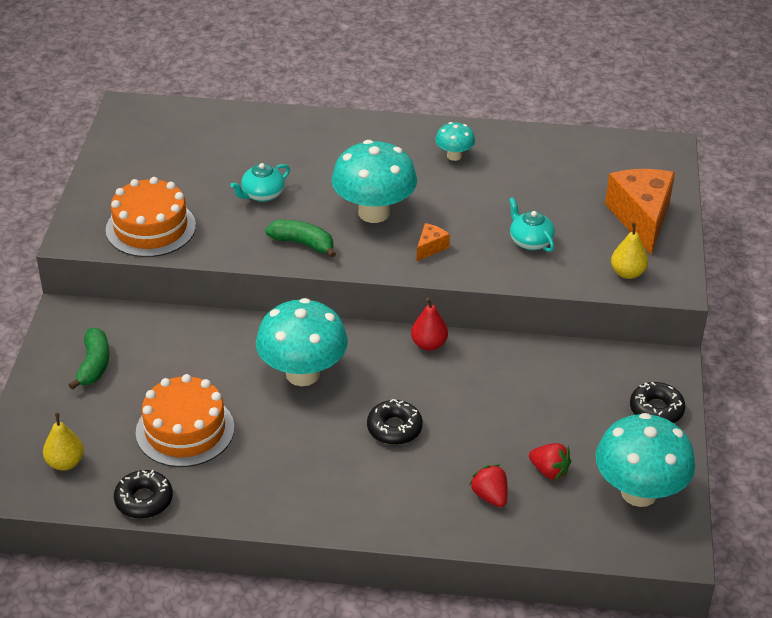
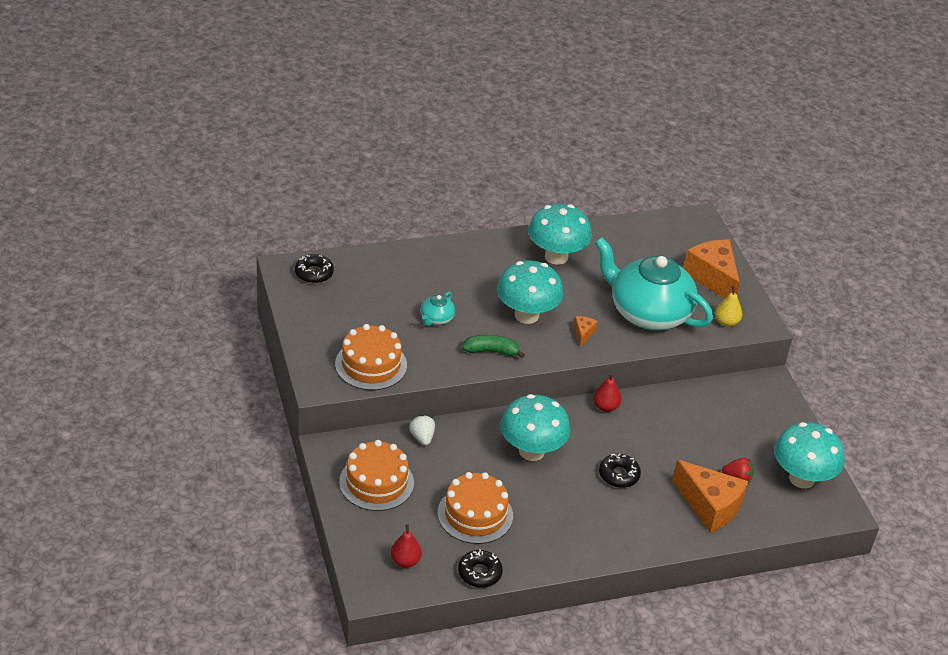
camera: 25 degrees left, 0 degrees up
(65, 463) = (405, 561): yellow pear -> red pear
(94, 365) = (376, 482): green banana -> orange cake
(181, 327) = (422, 437): none -> white strawberry
(454, 156) = (556, 256): turquoise mushroom -> turquoise mushroom, size x2.04
(490, 496) = (709, 506): red strawberry -> orange cheese
(530, 241) = (648, 313): turquoise teapot -> turquoise teapot, size x2.49
(656, 410) = (781, 417): black donut -> black donut (314, 273)

